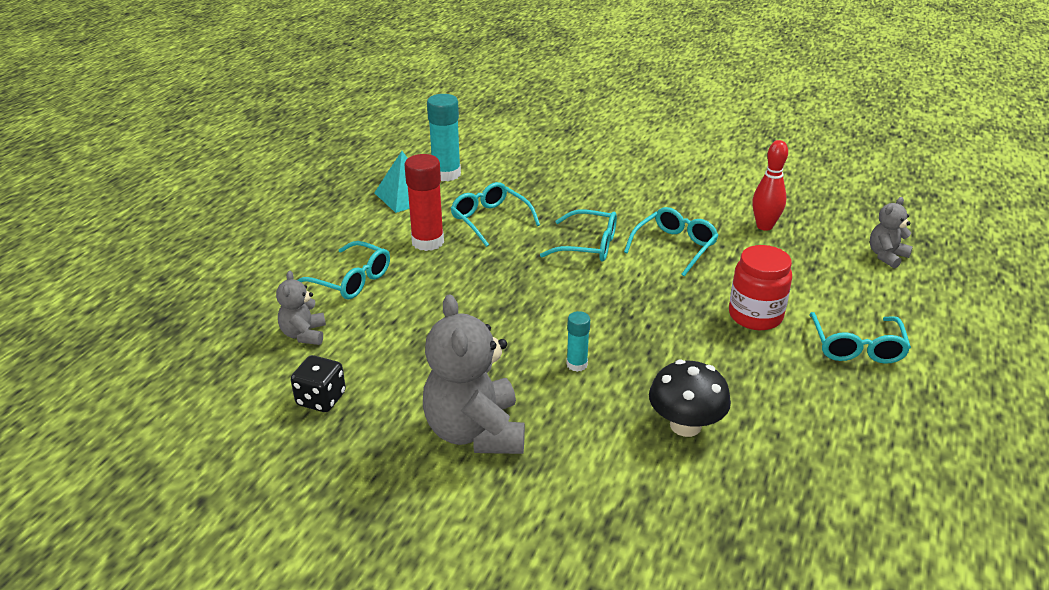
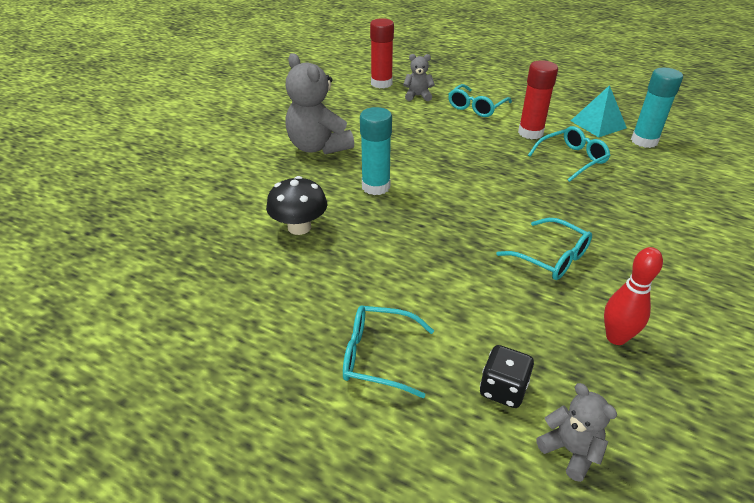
camera: 95 degrees right, 5 degrees up
(245, 377) = (381, 83): none -> red glue stick
(321, 399) = (358, 103): black dice -> black dice (503, 389)
(475, 432) = (318, 147): grey teddy bear -> grey teddy bear turned 120 degrees counterclockwise
(577, 364) = (376, 187): turquoise glue stick -> turquoise glue stick, size x1.83
(588, 245) = (542, 205): turquoise glasses -> none
(755, 316) = (433, 292): red jar -> none

